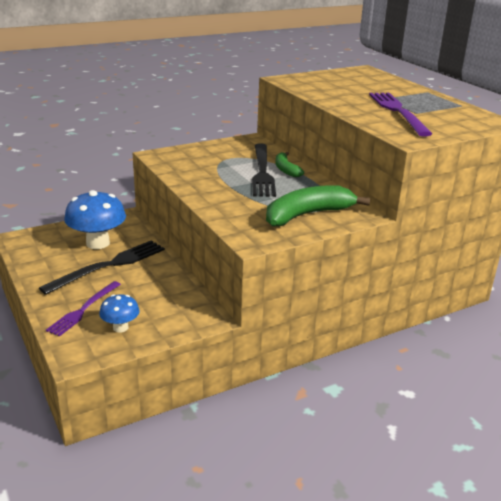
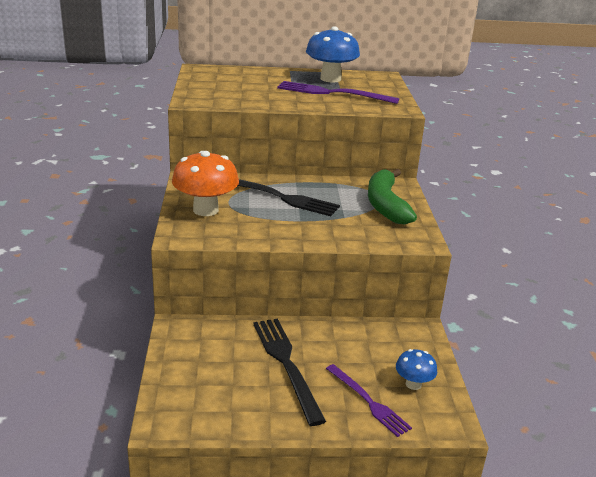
camera: 65 degrees left, 0 degrees up
(98, 243) = (228, 361): blue mushroom -> blue mushroom (330, 79)
(206, 154) = (205, 210): none -> orange mushroom
(286, 169) = (283, 185): green banana -> none

